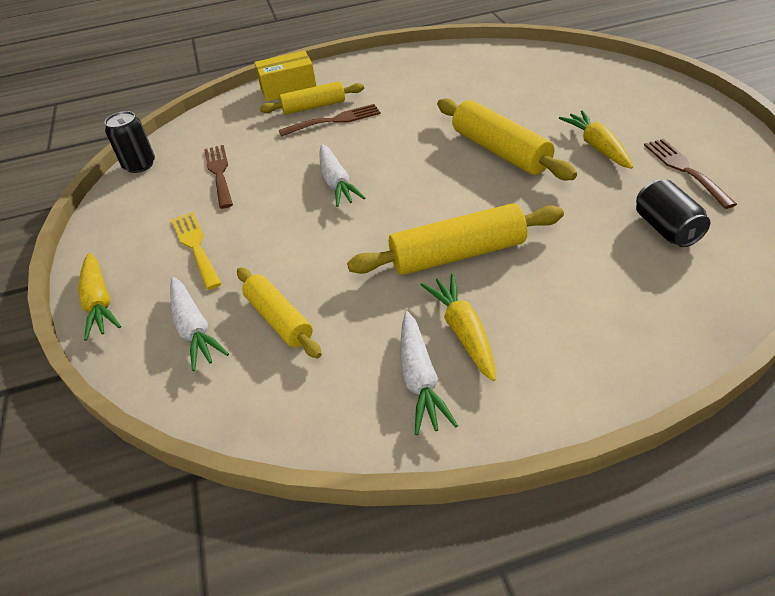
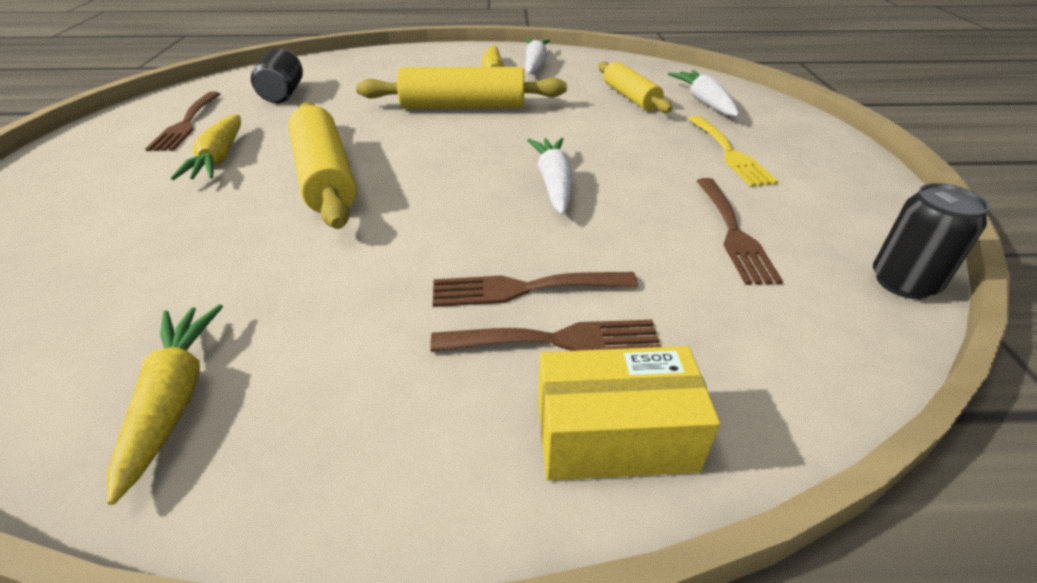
camera: 170 degrees left, 5 degrees down
(99, 302) = (812, 129): yellow carrot -> yellow carrot (174, 399)
(314, 106) = (557, 340): yellow rolling pin -> brown fork

